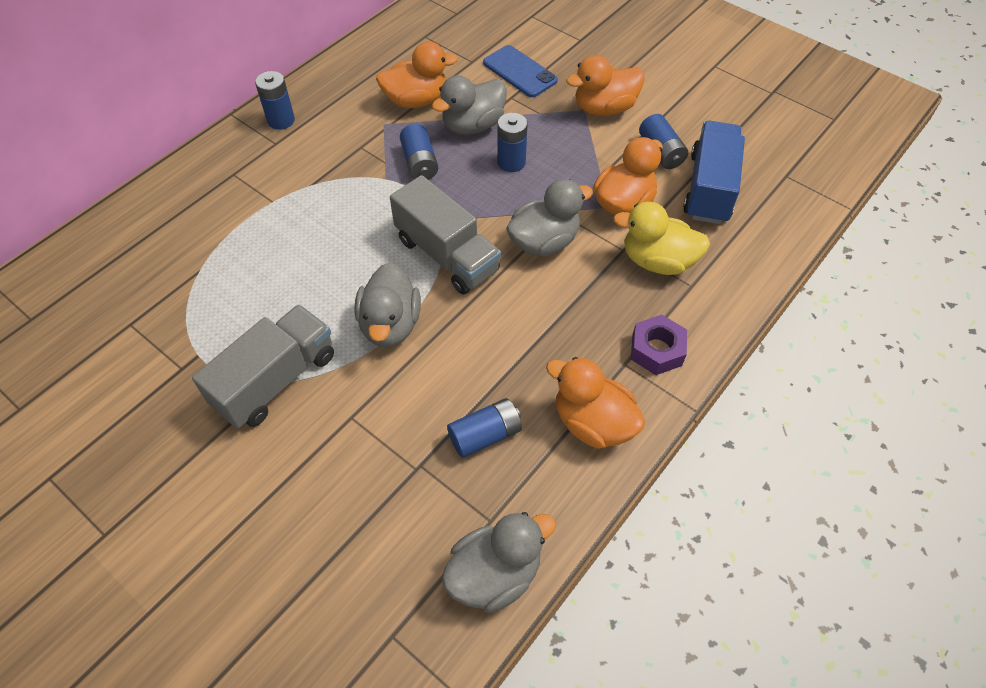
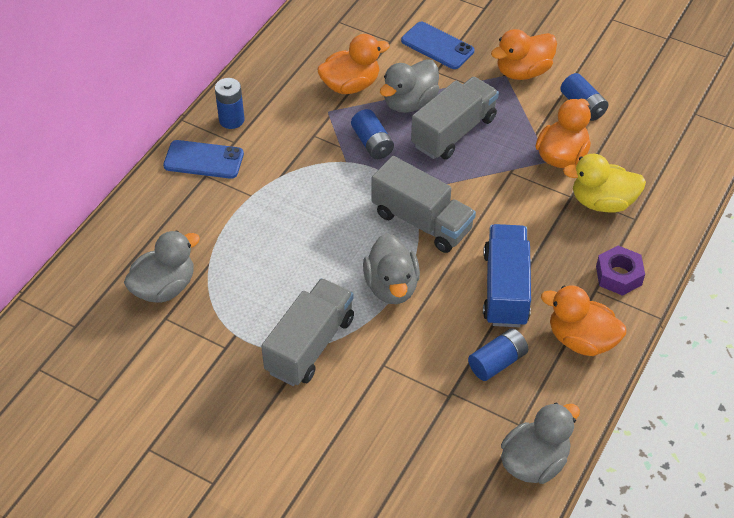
camera: 10 degrees left, 5 degrees down
(237, 158) = (203, 160): none -> blue phone
(511, 162) = (454, 132): blue battery -> grey truck
(544, 242) = (502, 199): grey duck -> grey duck (164, 287)
(709, 188) = (631, 133): blue truck -> blue truck (505, 288)

